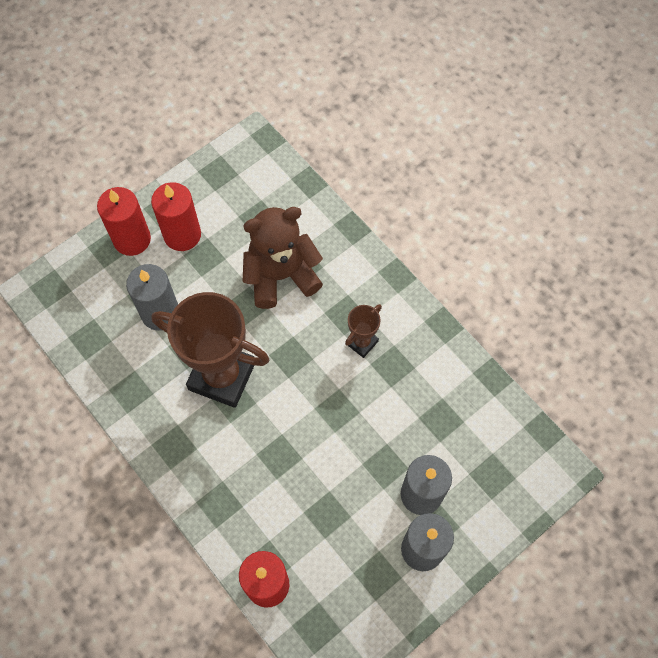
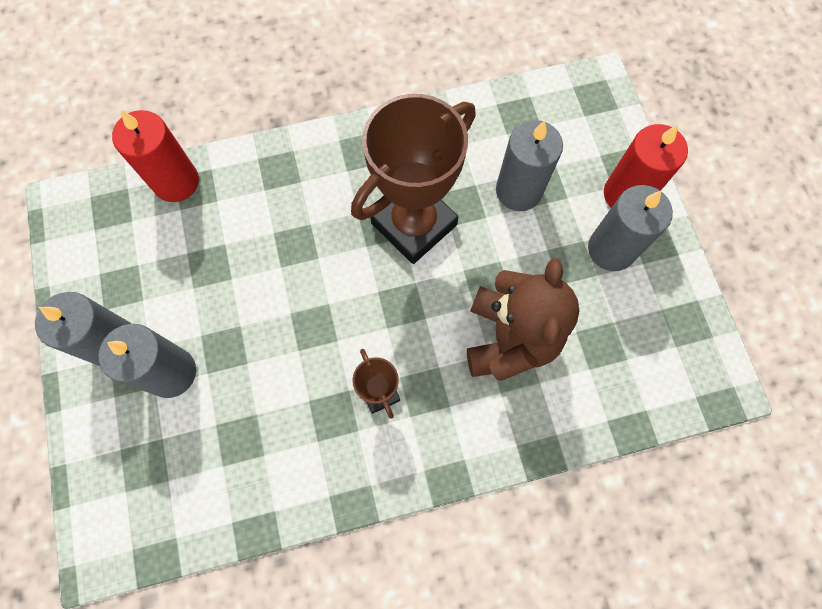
camera: 115 degrees right, 5 degrees up
(182, 235) = (611, 249): red candle -> grey candle

